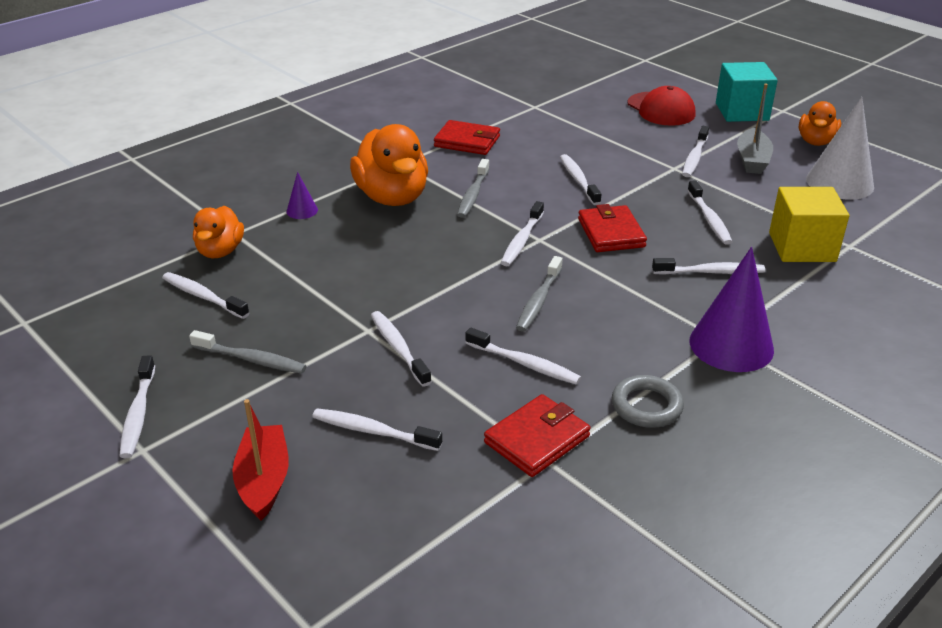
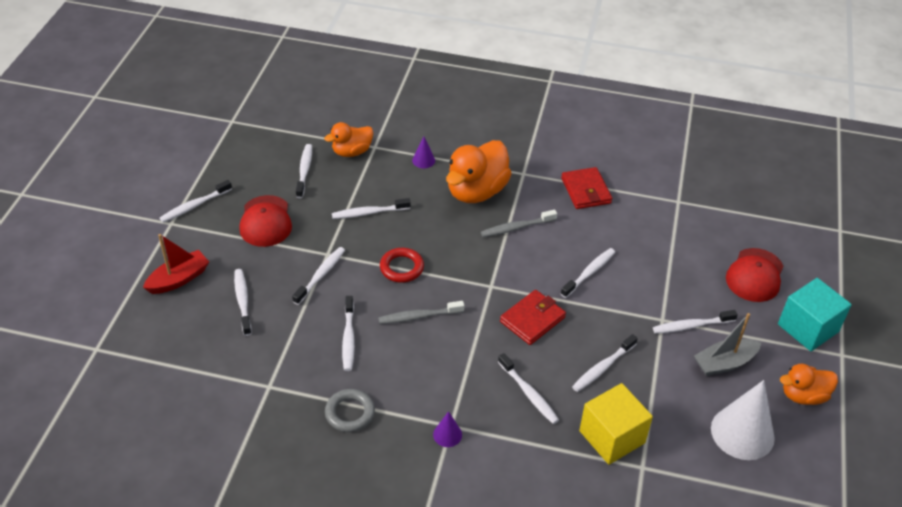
camera: 55 degrees right, 10 degrees up
(251, 359) = (265, 221): grey toothbrush -> red cap
(451, 285) = (401, 268): none -> red ring
(521, 240) = (481, 278): white toothbrush -> white toothbrush (369, 213)
(537, 439) = (283, 374): red wallet -> none
(731, 345) = (447, 434): purple cone -> purple cone, size x0.46

